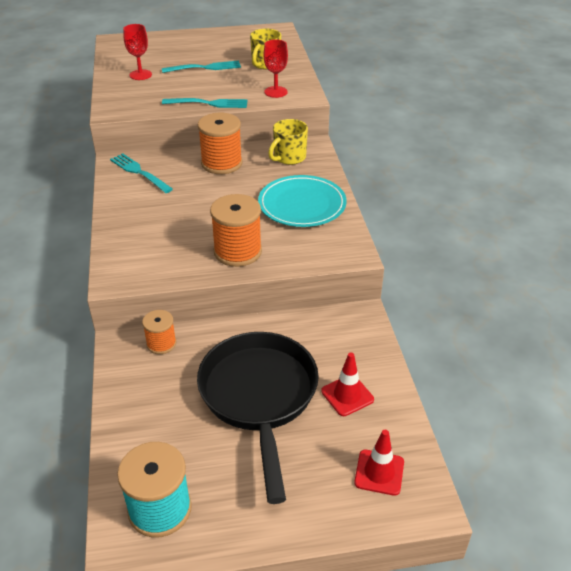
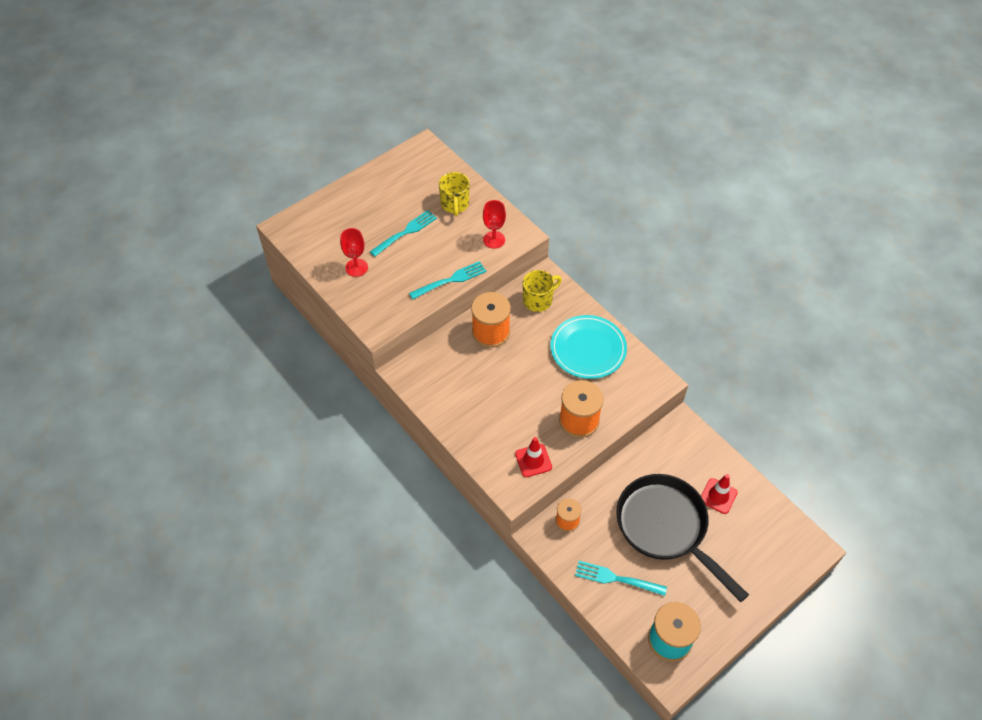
camera: 30 degrees left, 15 degrees up
(140, 172) = (433, 374): turquoise fork -> turquoise fork (617, 579)
(289, 157) = (538, 300): yellow mug -> yellow mug turned 135 degrees counterclockwise
(379, 472) = (774, 542): red traffic cone -> red traffic cone (533, 460)

